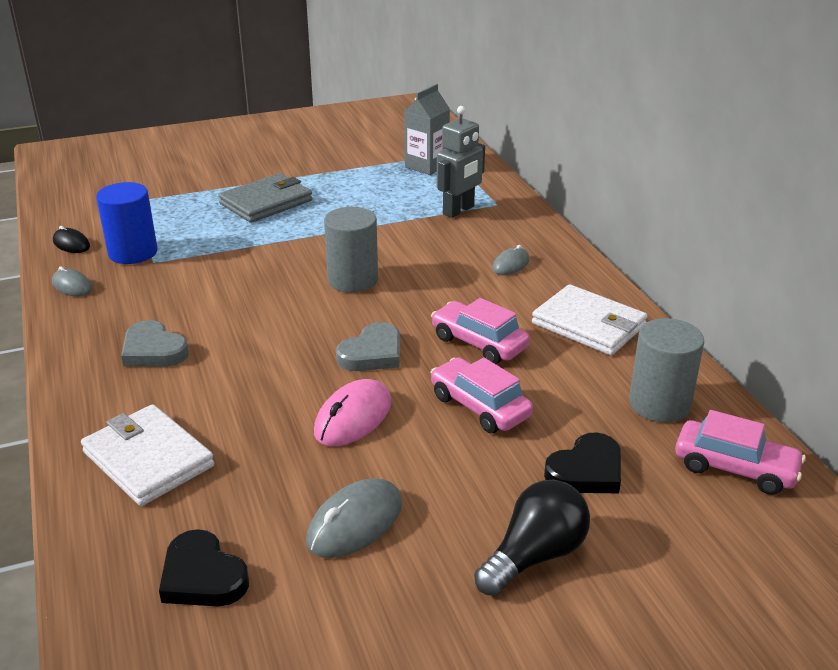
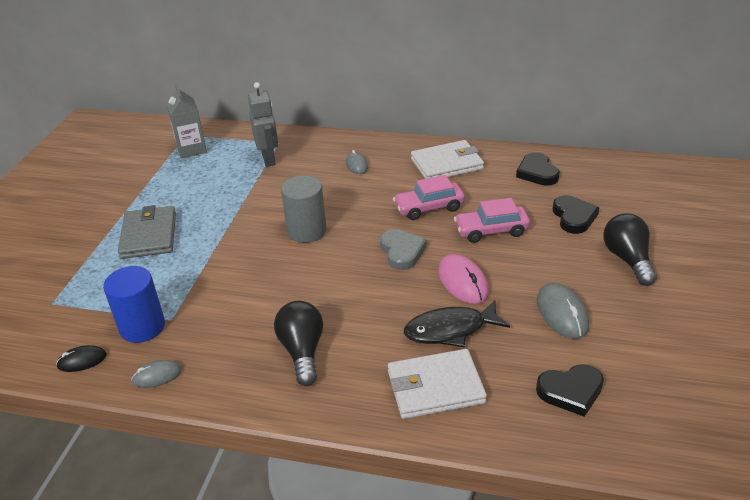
camera: 55 degrees left, 5 degrees up
(153, 350) = (302, 351): grey heart -> black light bulb
(255, 437) = (450, 330): none -> black fish
(659, 404) = (537, 173): grey cylinder -> black heart
(735, 468) = (602, 173): pink car -> none

